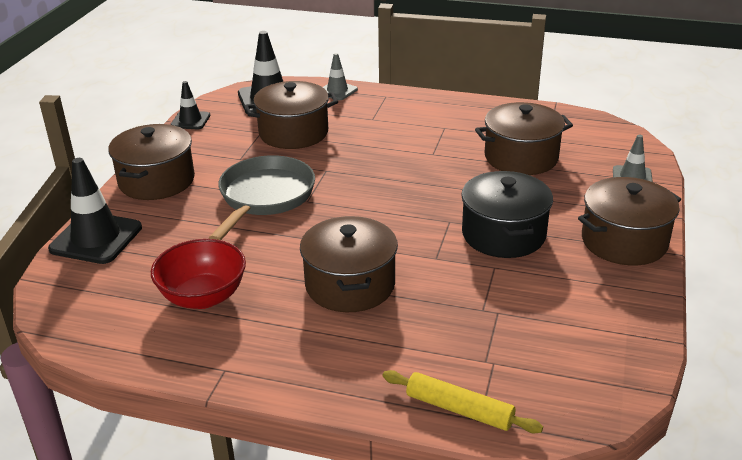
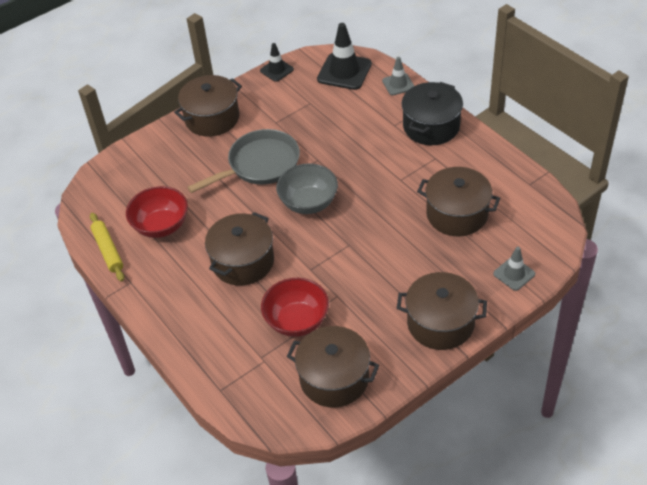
camera: 40 degrees right, 15 degrees up
(96, 238) = (144, 150): black traffic cone -> none
(293, 133) = (329, 114): brown pot -> brown pot (334, 378)
(361, 206) = (308, 203): none -> grey bowl
(459, 409) = (216, 378): yellow rolling pin -> yellow rolling pin (108, 250)
(481, 308) = (297, 321): none -> red bowl
(503, 234) = (370, 274): black pot -> black pot (431, 126)

